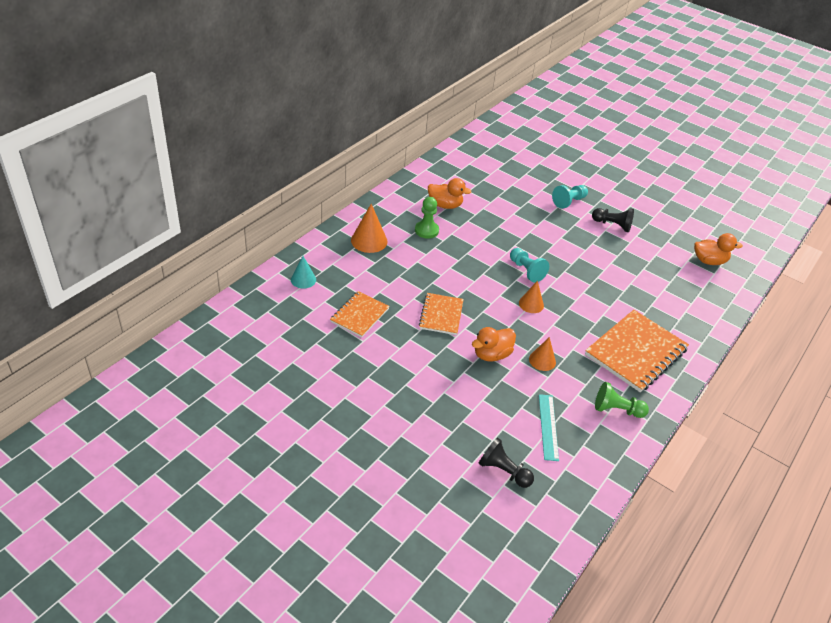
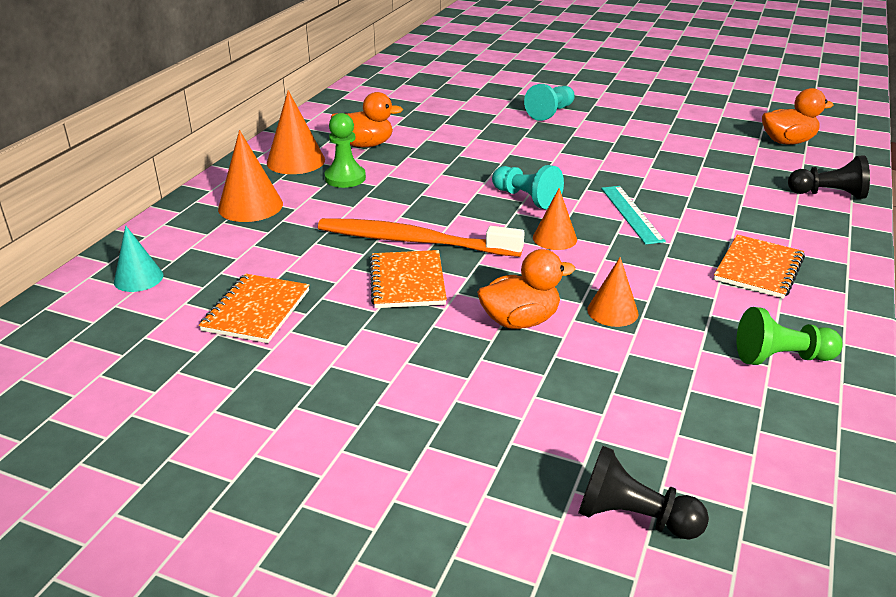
camera: 10 degrees left, 10 degrees down
(401, 210) = (296, 161): none -> orange cone
(453, 288) = (414, 241): none -> orange toothbrush
(491, 354) = (520, 321): orange duck -> orange duck turned 150 degrees counterclockwise
(548, 427) = (678, 413): turquoise ruler -> turquoise ruler (631, 214)
(612, 225) = (627, 127): black pawn -> black pawn (828, 194)
(636, 352) = (758, 269): orange notebook -> orange notebook, size x0.58

